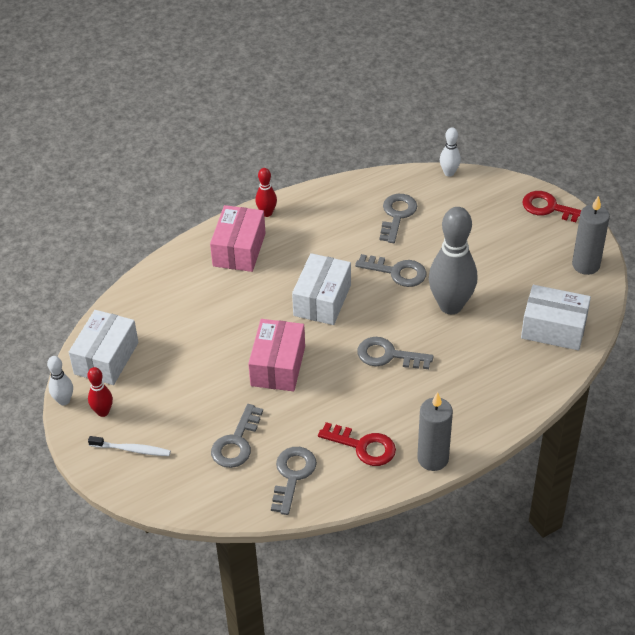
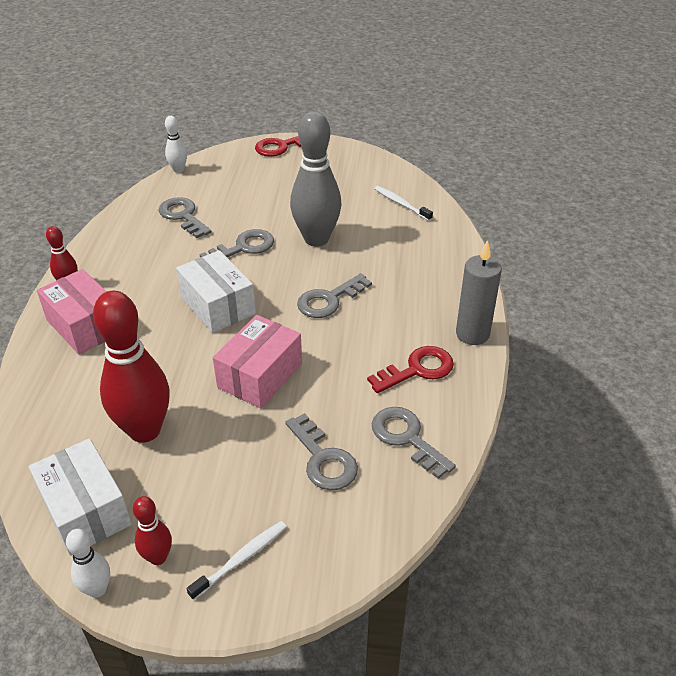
camera: 55 degrees left, 5 degrees down
(183, 342) = (144, 430): none -> red bowling pin
(278, 366) = (260, 375): pink box -> pink box turned 75 degrees clockwise
(553, 329) = (401, 204): white box -> white toothbrush
(586, 265) = (356, 160): grey candle -> none

